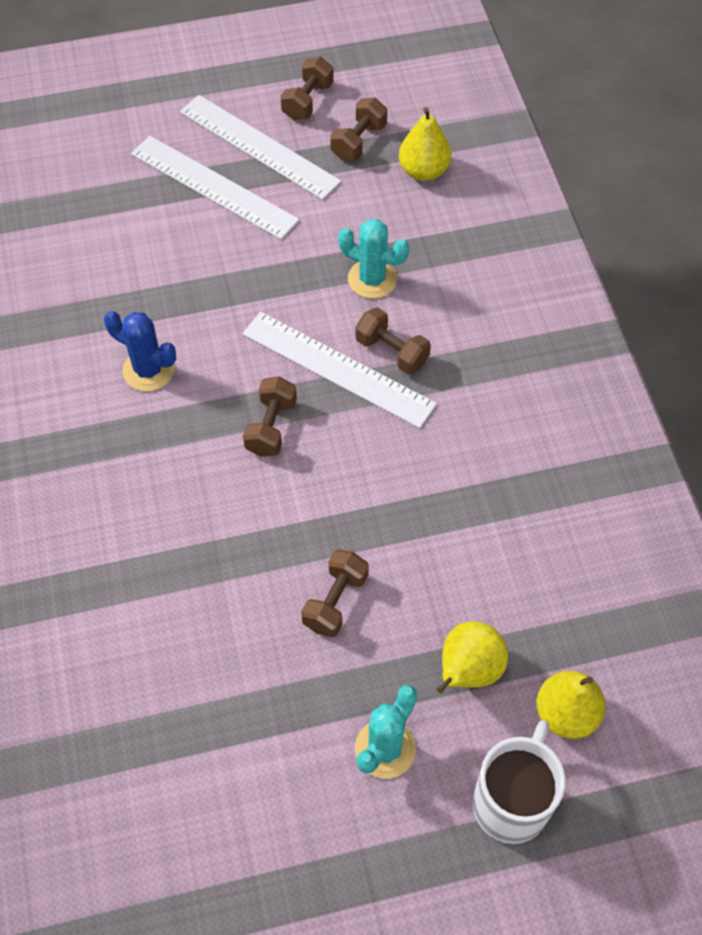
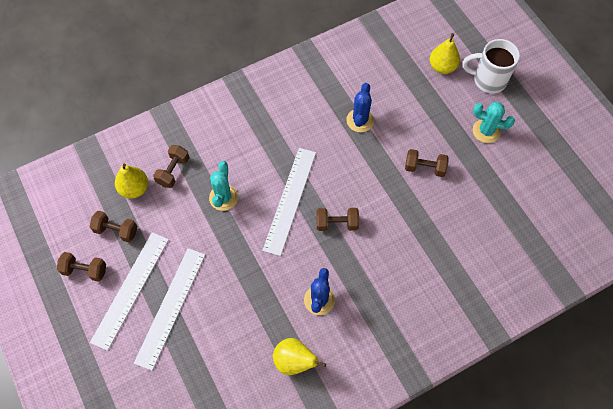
camera: 105 degrees left, 5 degrees up
(392, 352) = (271, 176): brown dumbbell -> brown dumbbell (173, 171)
(468, 671) = (437, 106): yellow pear -> yellow pear (294, 361)
(470, 518) = (360, 120): none -> blue cactus

